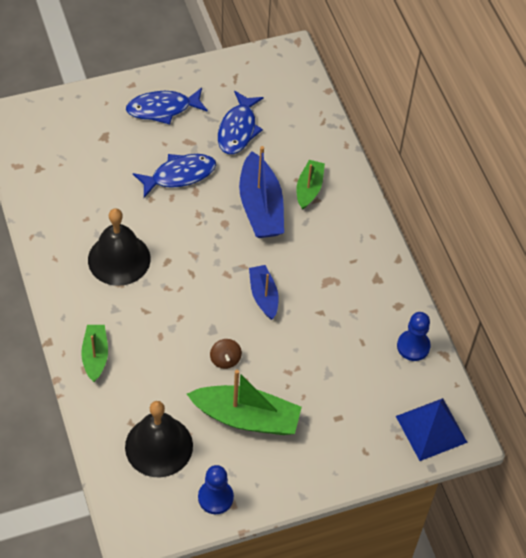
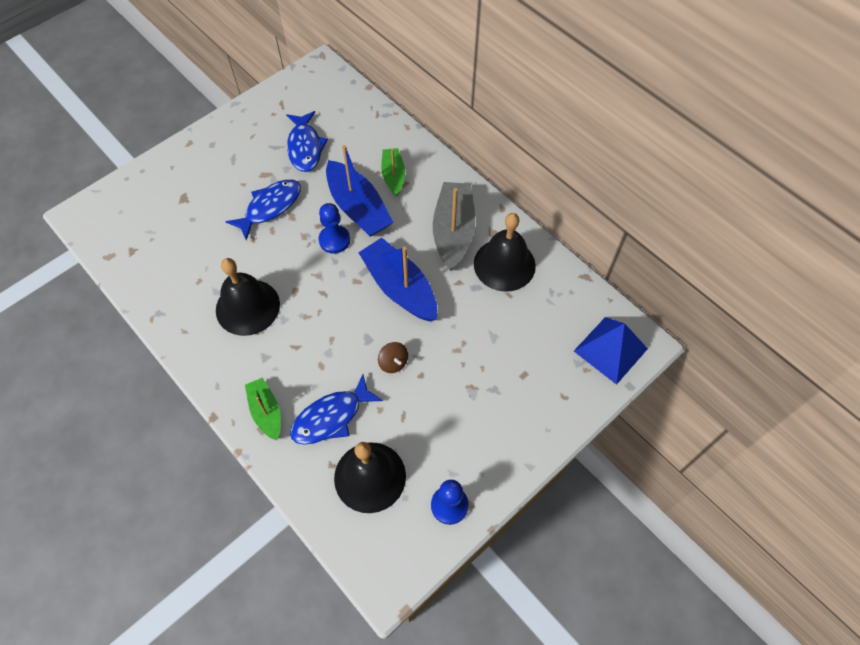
camera: 20 degrees left, 5 degrees up
(163, 109) = (227, 154): blue fish -> blue fish (331, 417)
(246, 417) = (440, 411): green boat -> none
(263, 296) = (399, 288): blue boat -> blue boat, size x1.71
(339, 263) = (453, 231): none -> grey boat
(372, 313) = (504, 264): none -> black bell
(413, 346) = (555, 280): blue pawn -> blue pawn (334, 240)

